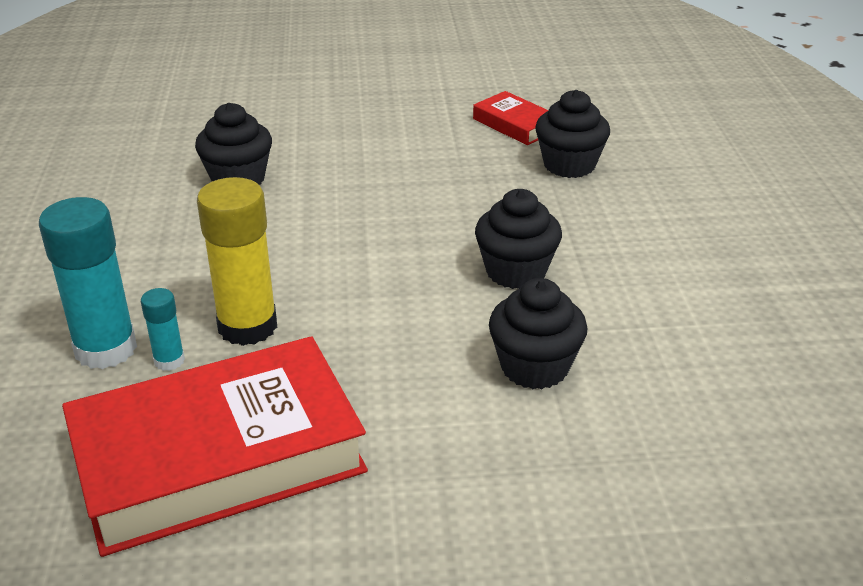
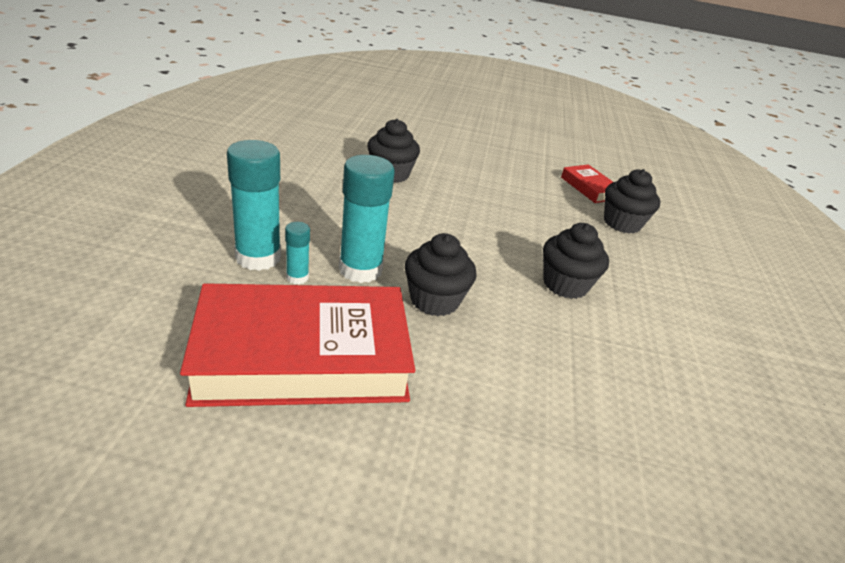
camera: 10 degrees right, 0 degrees up
(247, 326) = (360, 269): yellow glue stick -> turquoise glue stick
(534, 367) = (562, 358): black cupcake -> black cupcake (434, 300)

